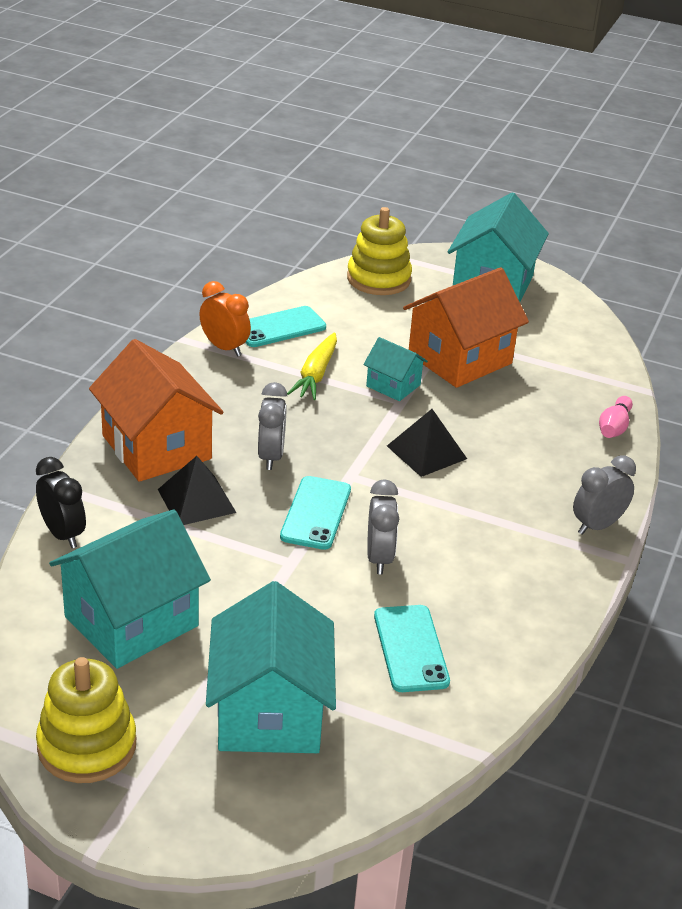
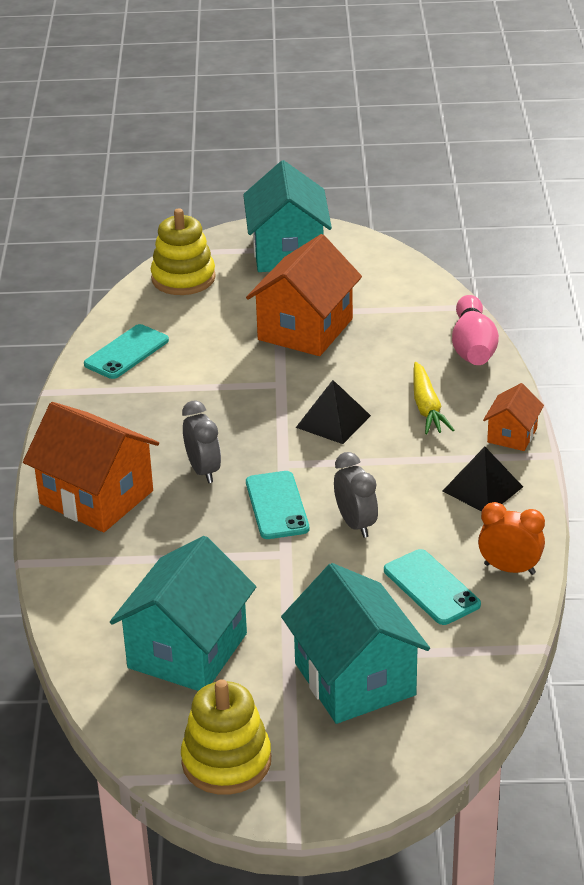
camera: 20 degrees left, 0 degrees up
(63, 534) = (71, 601): black clock -> none
(196, 500) = (167, 531): black pyramid -> black pyramid (482, 489)
(224, 348) = (90, 387): orange clock -> orange clock (509, 569)
(316, 374) = (190, 385): yellow carrot -> yellow carrot (427, 407)
(393, 385) = (264, 372): turquoise house -> none
(597, 525) = (512, 435): grey clock -> orange house
(614, 427) = (473, 347): pink bowling pin -> pink bowling pin, size x1.70

